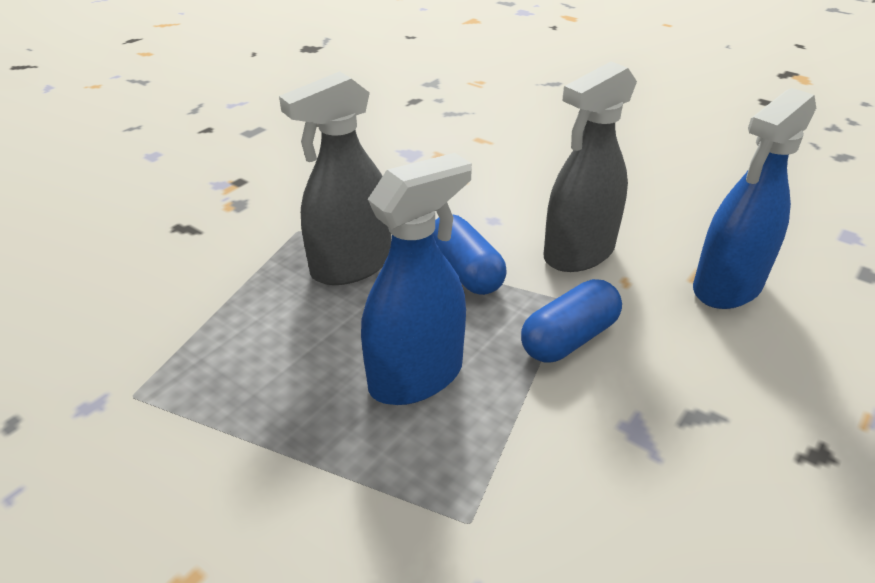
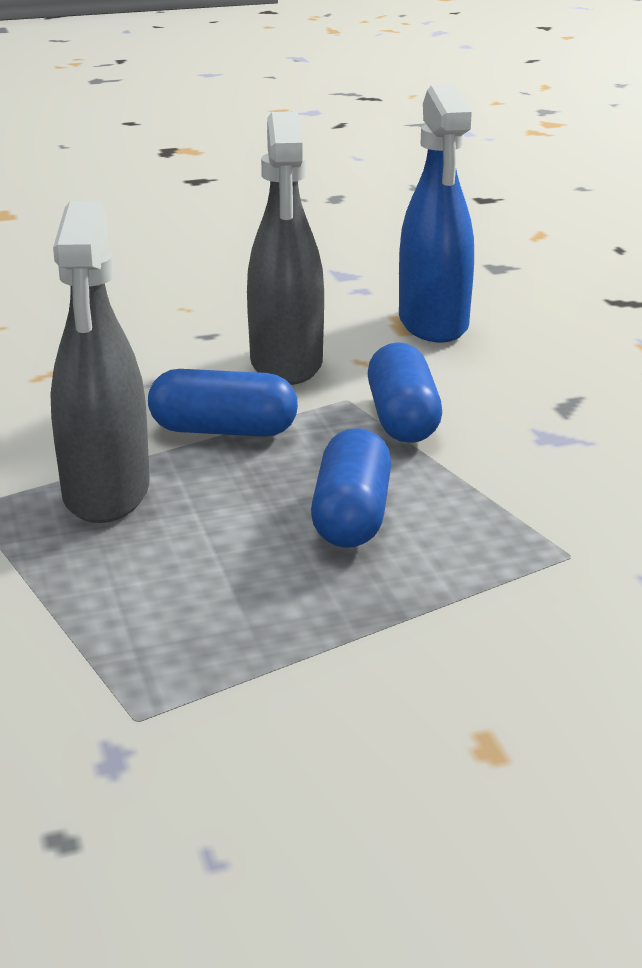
camera: 55 degrees left, 10 degrees down
(416, 376) = (352, 516): blue spray bottle -> blue capsule

